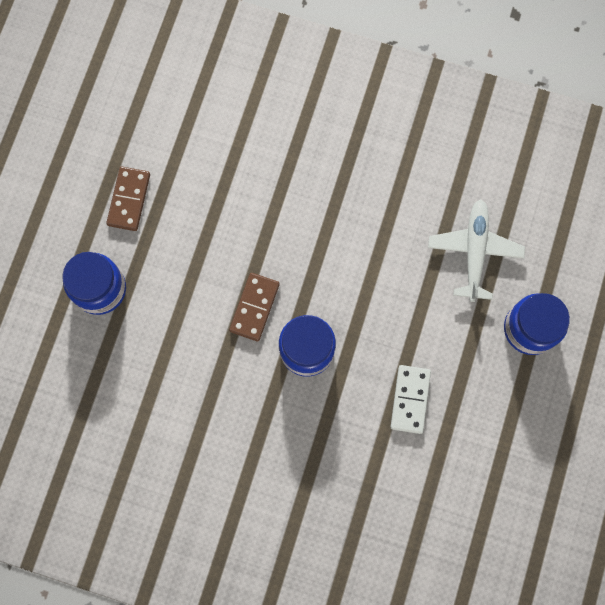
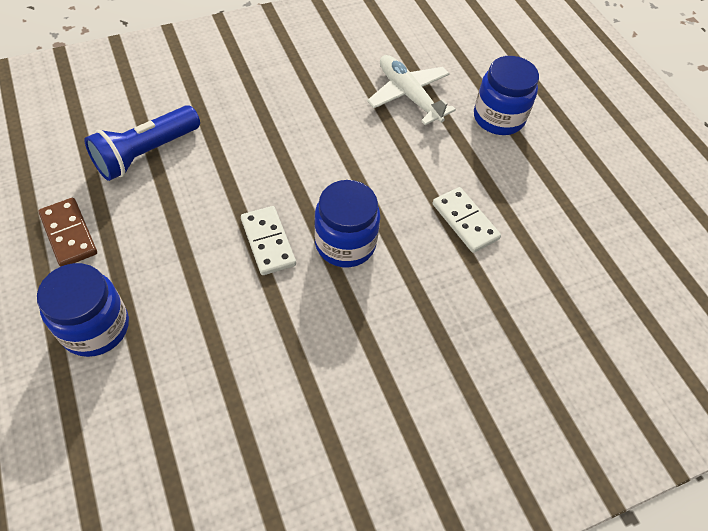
camera: 45 degrees left, 20 degrees down
(226, 163) = (146, 153): none -> blue flashlight
(254, 307) = (268, 242): brown domino -> white domino

